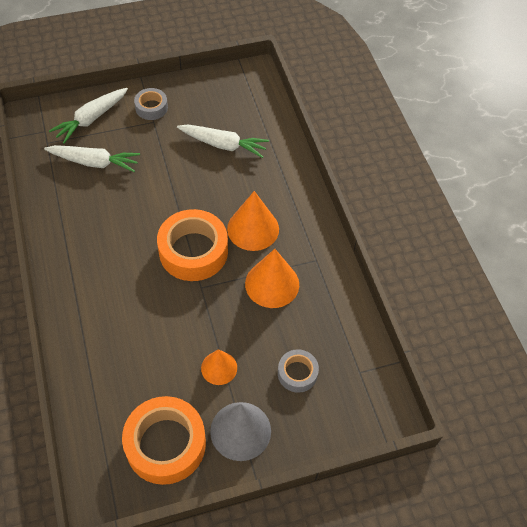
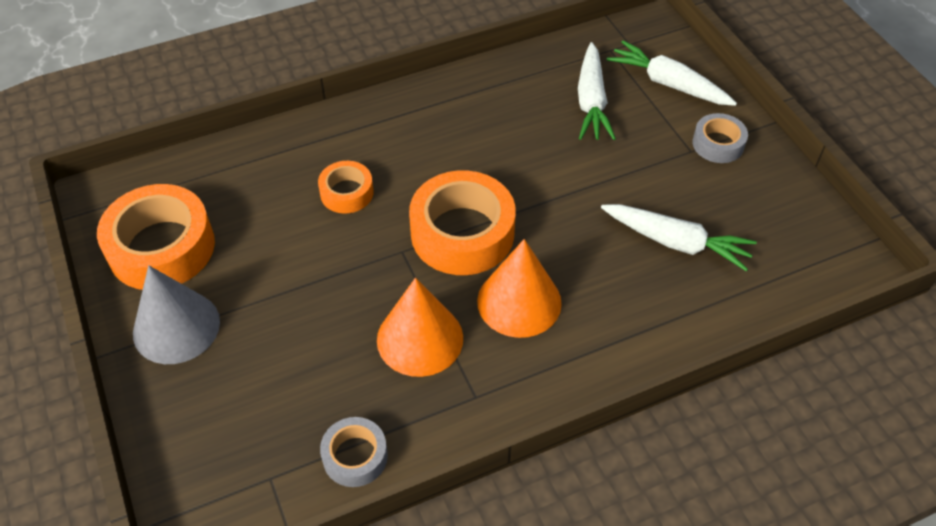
camera: 85 degrees right, 5 degrees down
(141, 316) = (346, 193): none -> orange tape
(219, 368) = (272, 289): orange cone -> none
(223, 145) = (676, 242): white carrot -> white carrot turned 75 degrees counterclockwise
(297, 373) = (265, 388): grey tape -> grey tape (355, 456)

